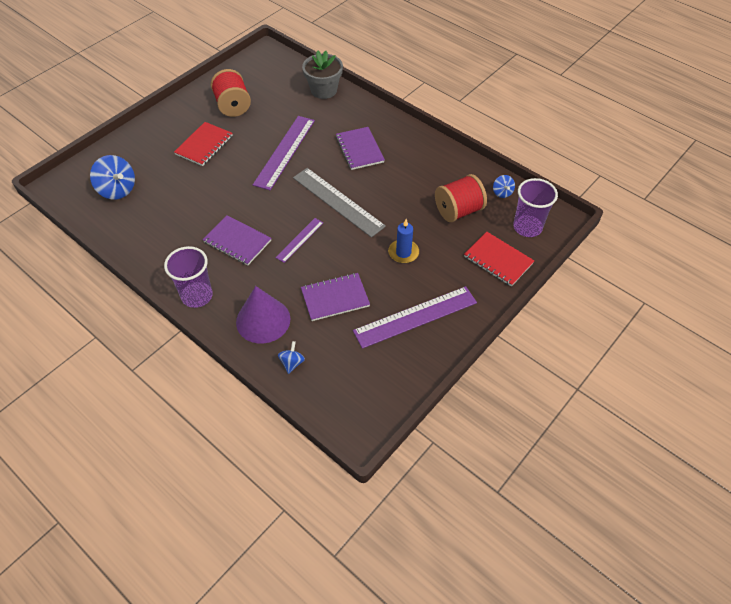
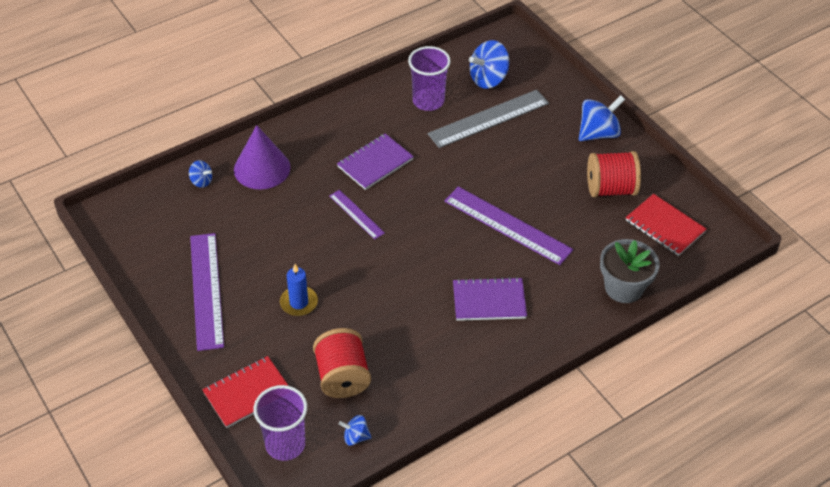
camera: 105 degrees right, 5 degrees down
(175, 119) = (598, 133): none -> blue spinning top
(197, 296) = (315, 125): purple cup -> purple cup (428, 101)
(204, 145) = (541, 154): red notebook -> red notebook (665, 226)
(335, 298) = (263, 228): purple notebook -> none
(338, 201) = (403, 259): grey ruler -> grey ruler (489, 118)

